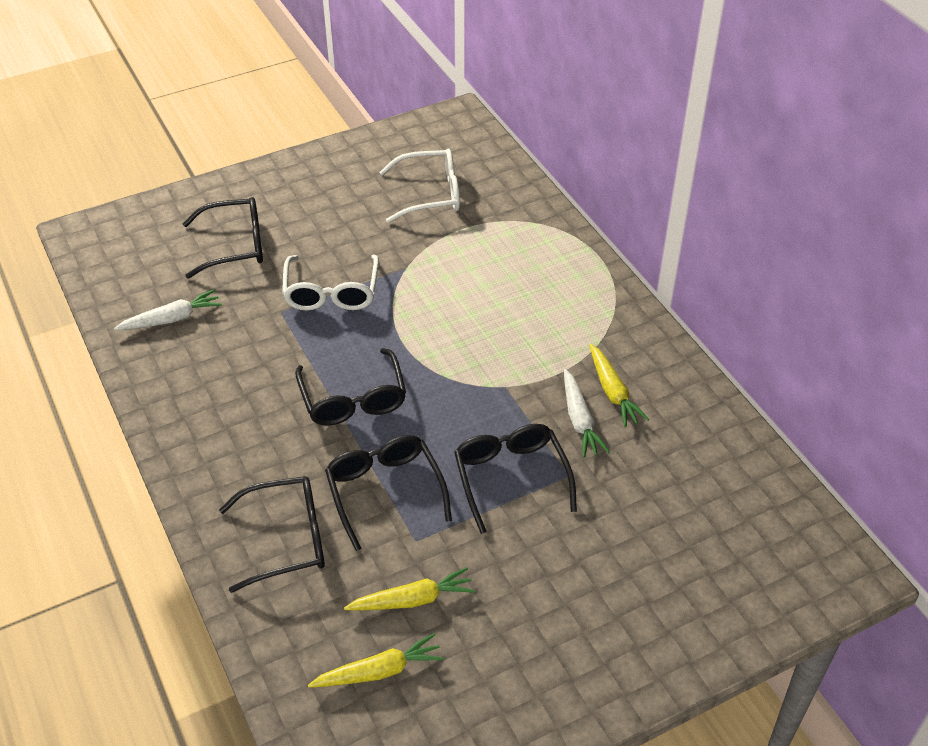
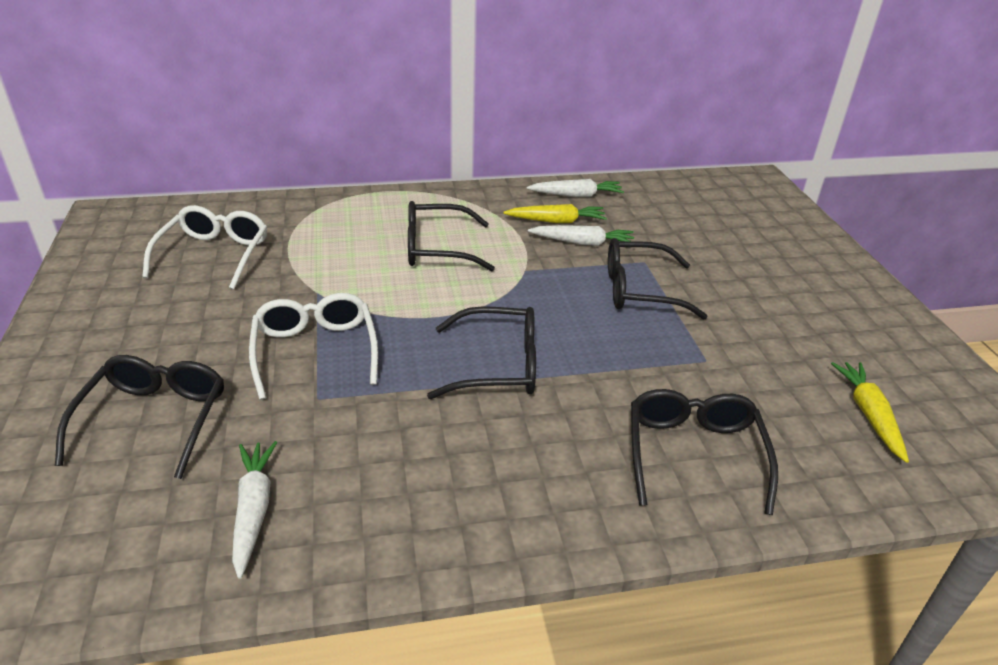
camera: 75 degrees left, 10 degrees down
(331, 292) = (315, 351): white glasses -> white glasses turned 120 degrees counterclockwise
(385, 491) = (639, 368): black glasses -> black glasses (437, 248)
(413, 600) = (780, 376): yellow carrot -> none
(682, 398) = (576, 195): none -> white carrot

